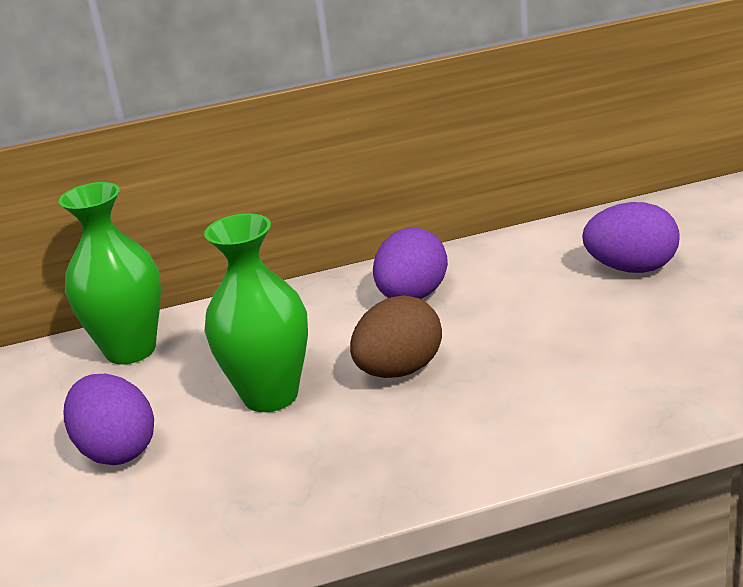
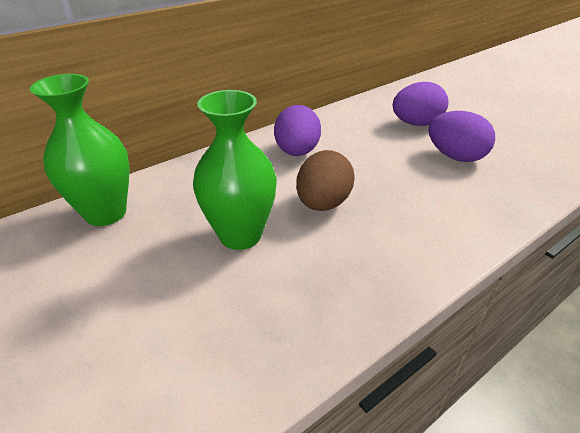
camera: 25 degrees left, 10 degrees up
(117, 450) = (133, 304): purple egg -> purple egg (455, 156)

